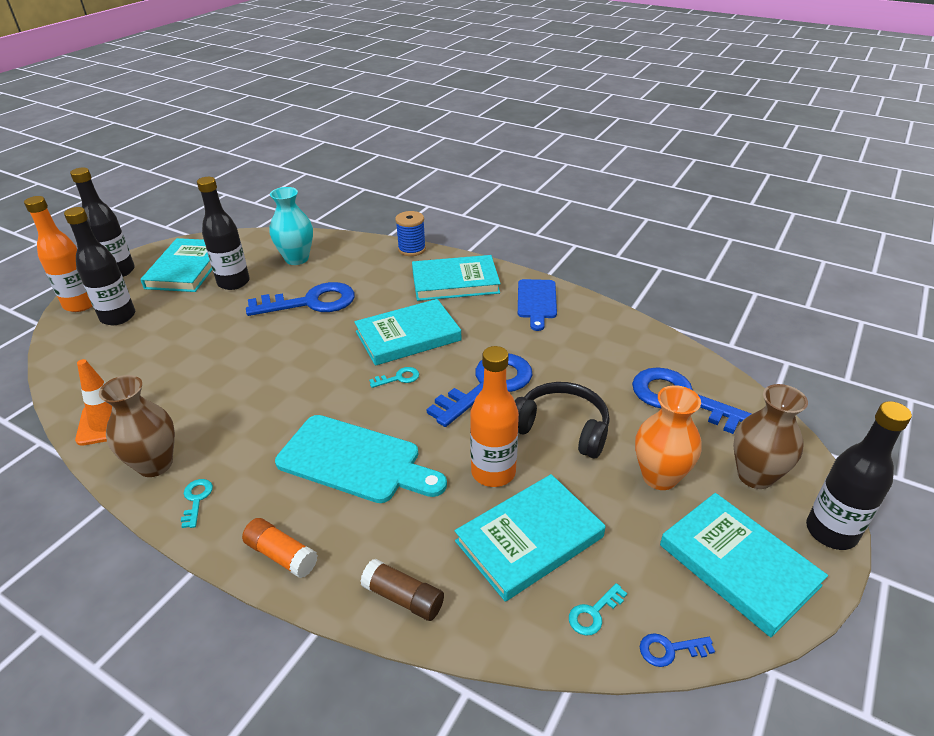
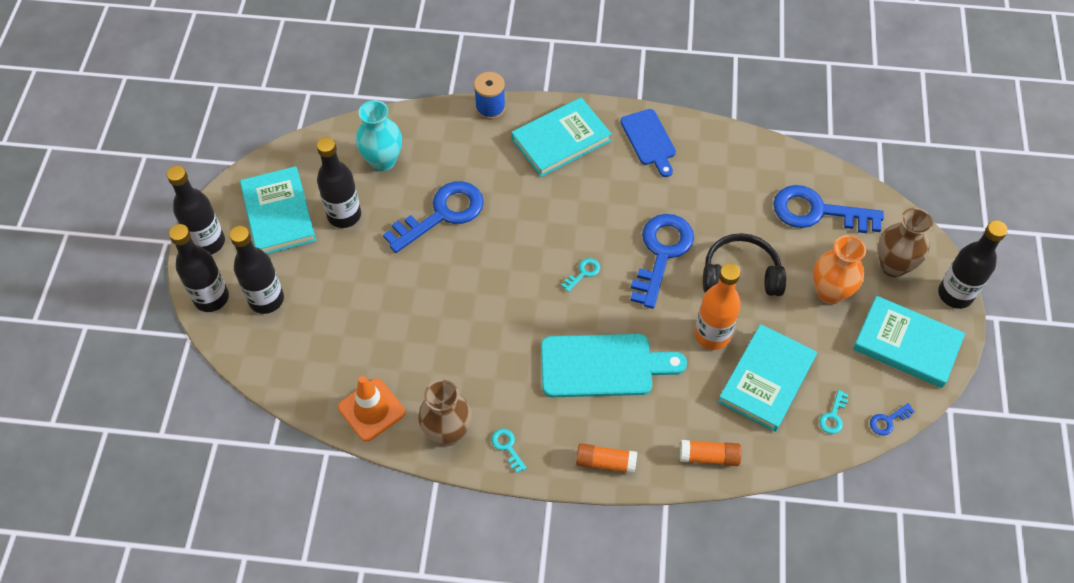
camera: 25 degrees left, 20 degrees up
(81, 304) = (211, 298): orange bottle -> black bottle
(403, 597) = (709, 457): brown glue stick -> orange glue stick
(408, 336) = (560, 223): turquoise book -> none

